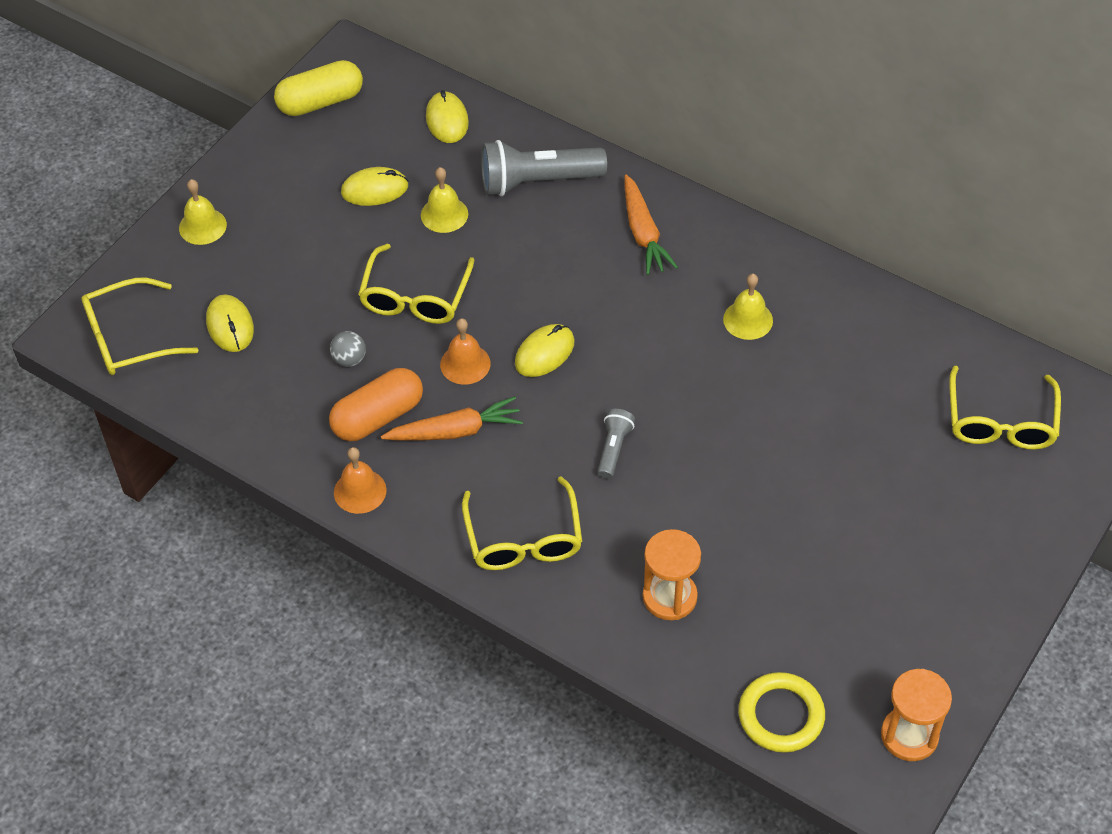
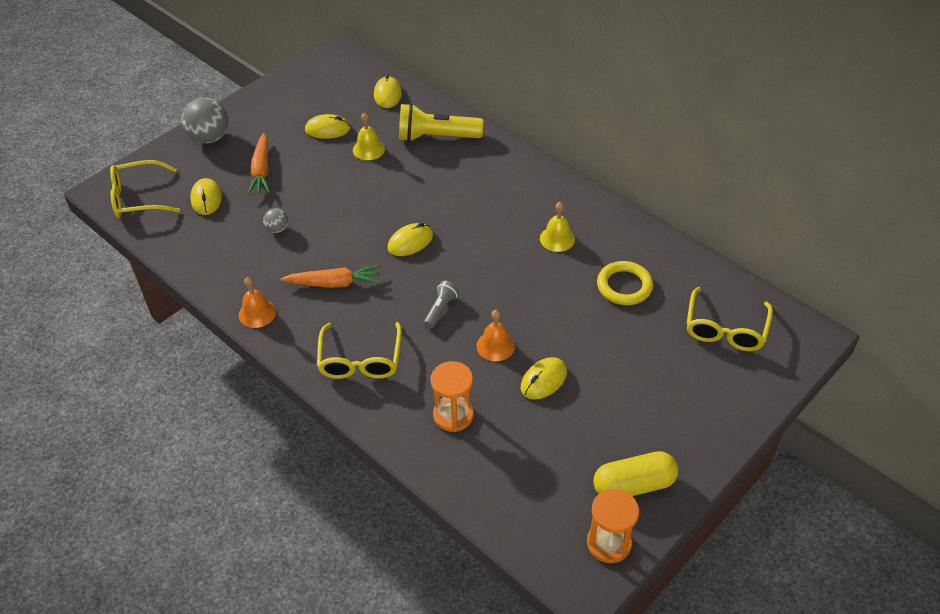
camera: 10 degrees right, 5 degrees down
(202, 226) = (210, 138): yellow bell -> grey ball
(320, 102) = (309, 75): yellow capsule -> yellow capsule (633, 485)
(378, 417) = (285, 267): orange capsule -> none
(415, 297) = (333, 196): yellow glasses -> none
(465, 364) = (354, 242): orange bell -> orange bell (495, 345)
(538, 182) = (436, 137): grey flashlight -> yellow flashlight
(643, 233) = (499, 176): orange carrot -> orange carrot (261, 170)
(777, 530) = (543, 380): none -> yellow mouse
(781, 715) = (514, 512): yellow ring -> yellow ring (624, 286)

